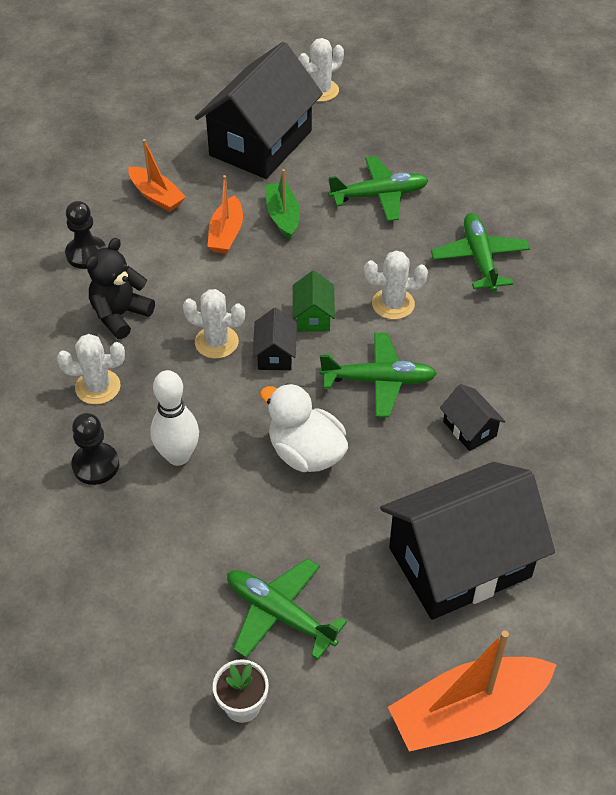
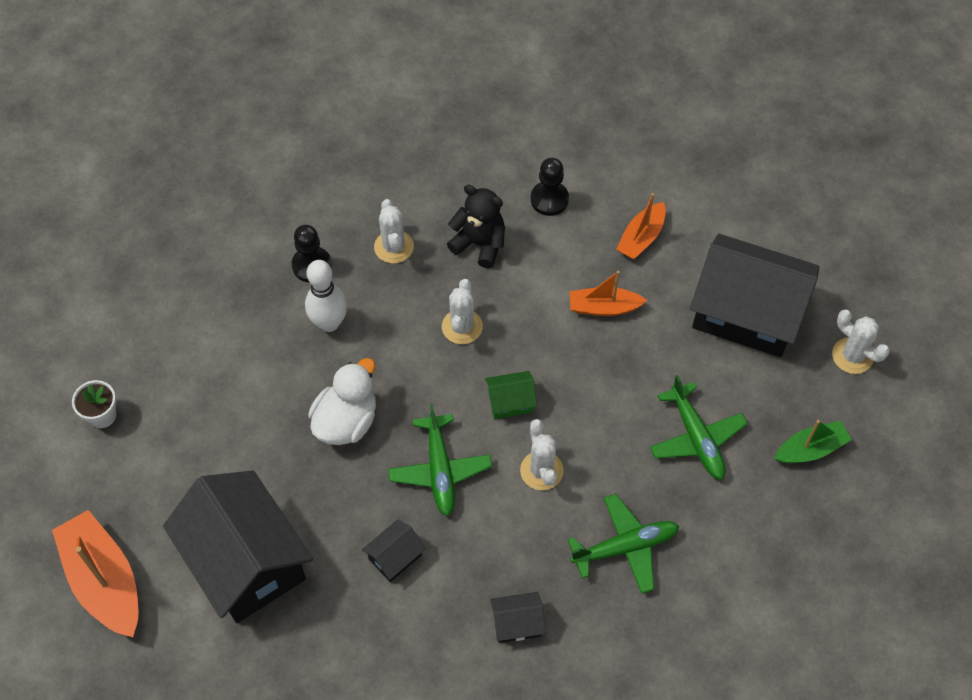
camera: 80 degrees right, 10 degrees up
(275, 354) = (457, 377): black house -> black house (517, 623)
(279, 614) = (183, 427): green plane -> none
(283, 216) = (641, 352): green boat -> green boat (810, 449)

